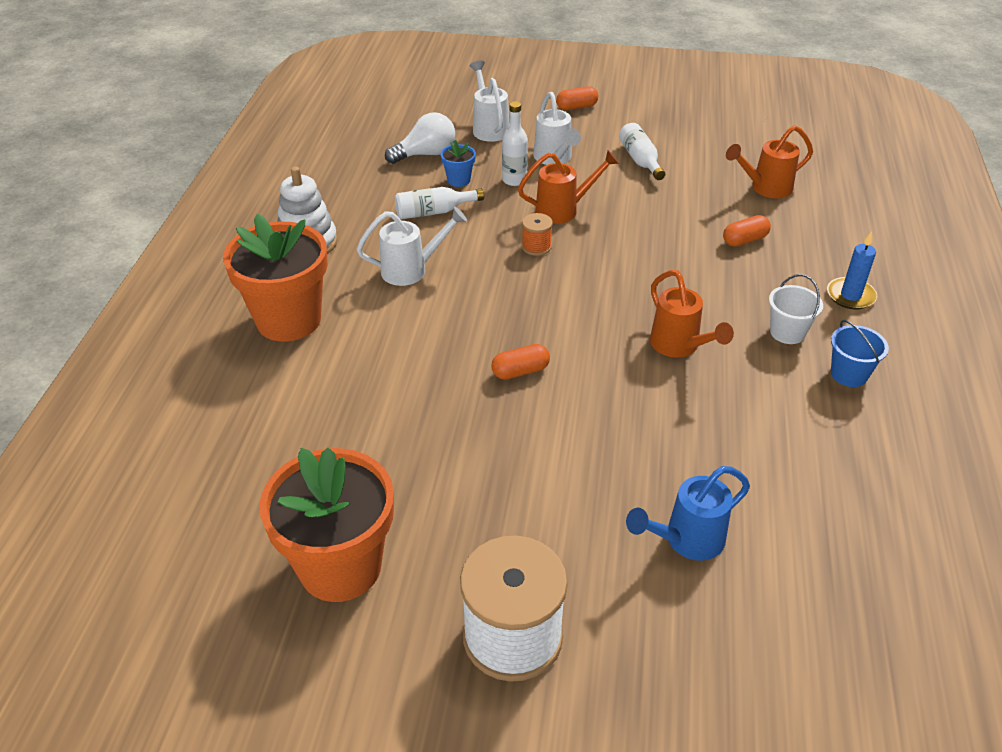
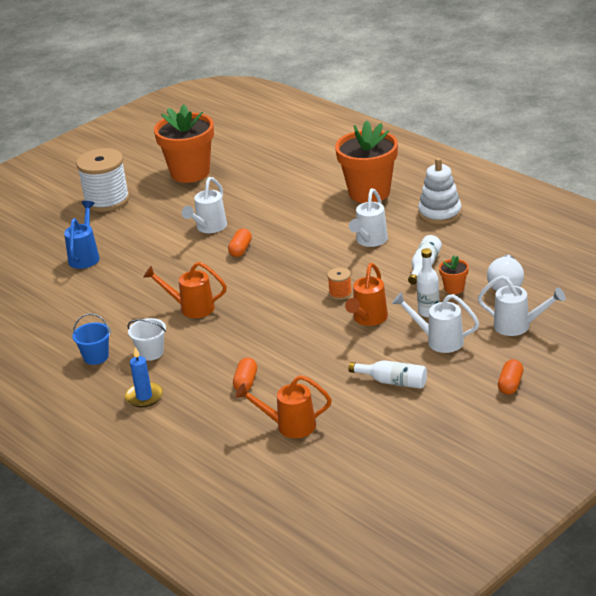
camera: 130 degrees right, 10 degrees down
(459, 180) = (454, 288): blue flower pot -> orange flower pot
(494, 435) = (208, 228): none -> white watering can
(765, 188) = (289, 426): orange watering can -> orange watering can turned 105 degrees counterclockwise

